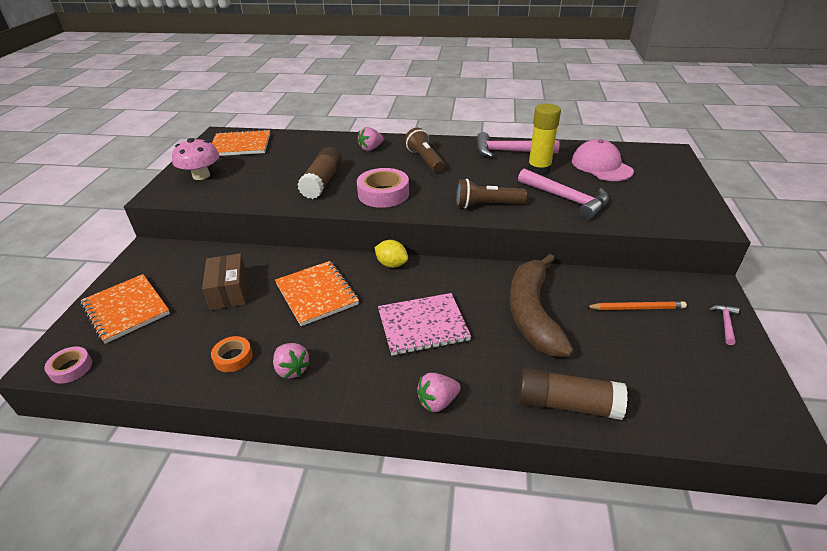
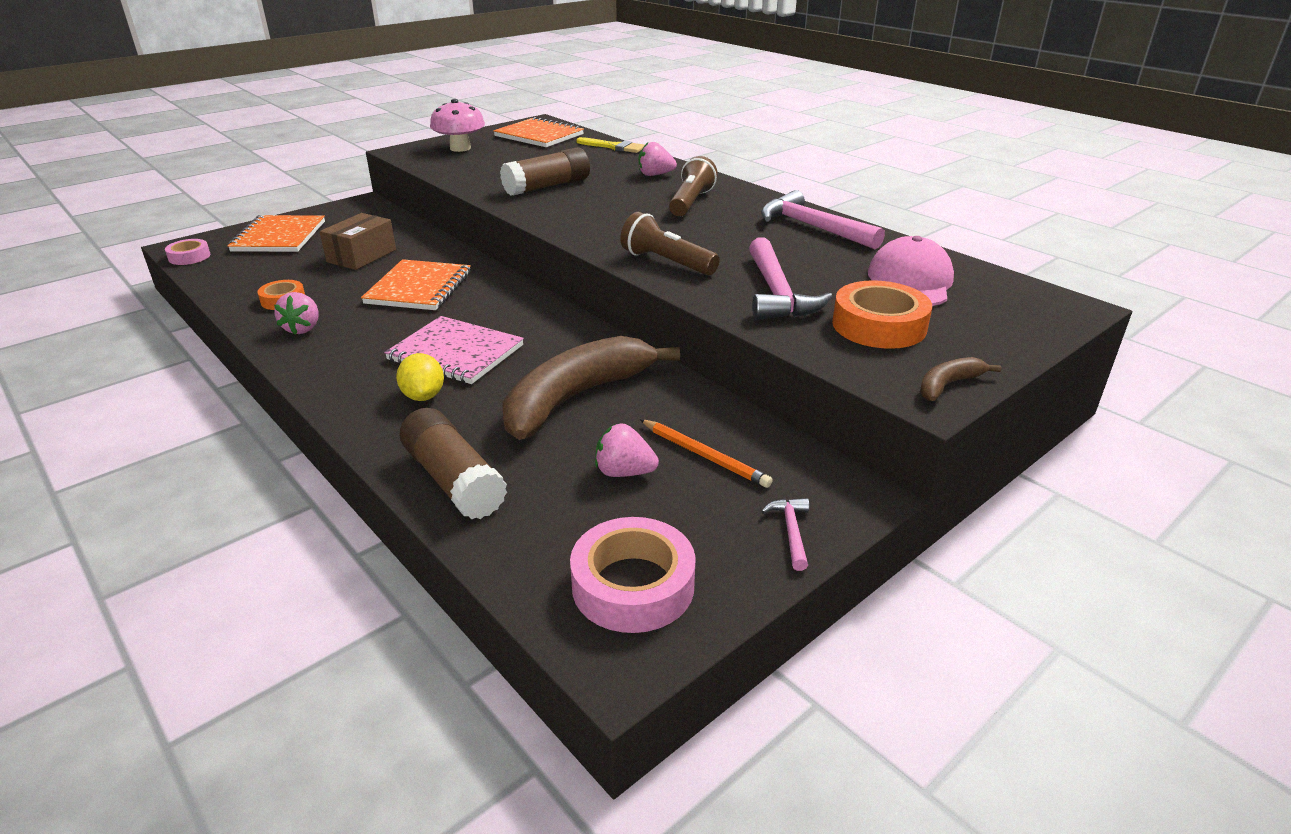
camera: 40 degrees right, 5 degrees down
(308, 137) = (614, 147): none -> yellow brush
(383, 194) = (583, 215): pink tape -> pink tape (633, 585)
(391, 264) = (525, 295): yellow lemon -> yellow lemon (423, 396)
(437, 402) = (356, 410): pink strawberry -> pink strawberry (624, 472)
(539, 169) = (809, 255): yellow glue stick -> none
(633, 196) = (879, 325): none -> orange tape
(707, 214) = (948, 385): none -> brown banana
(725, 323) = (791, 531): pink hammer -> pink hammer turned 60 degrees counterclockwise

